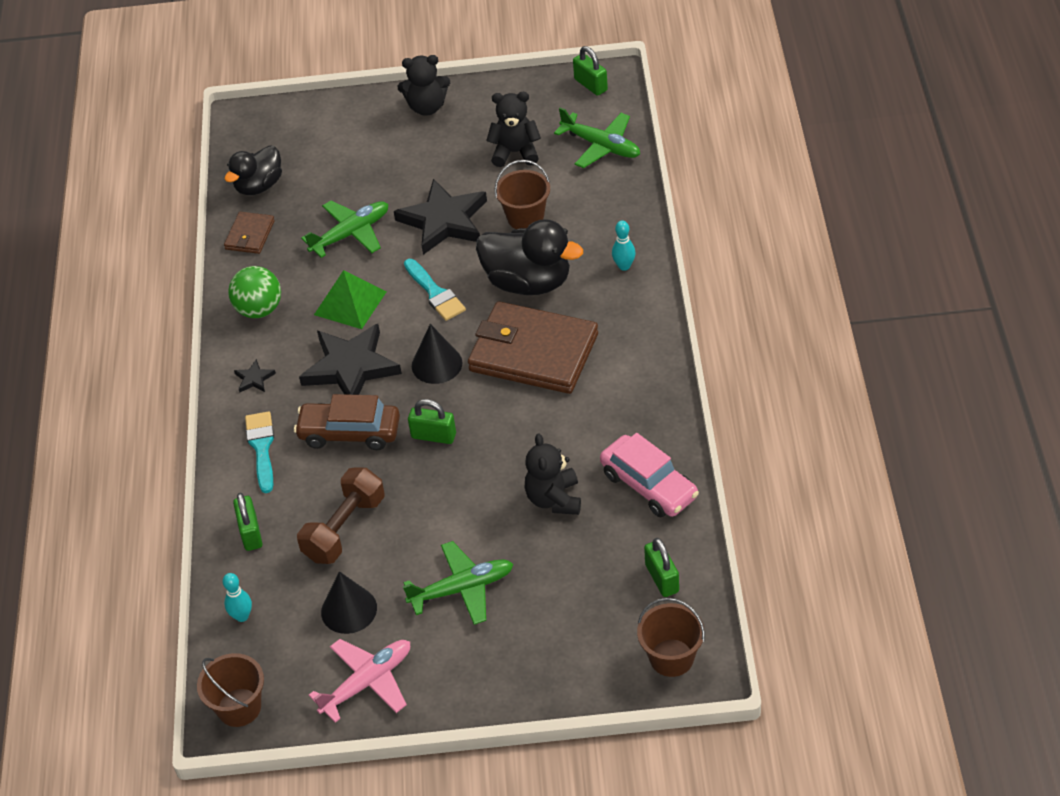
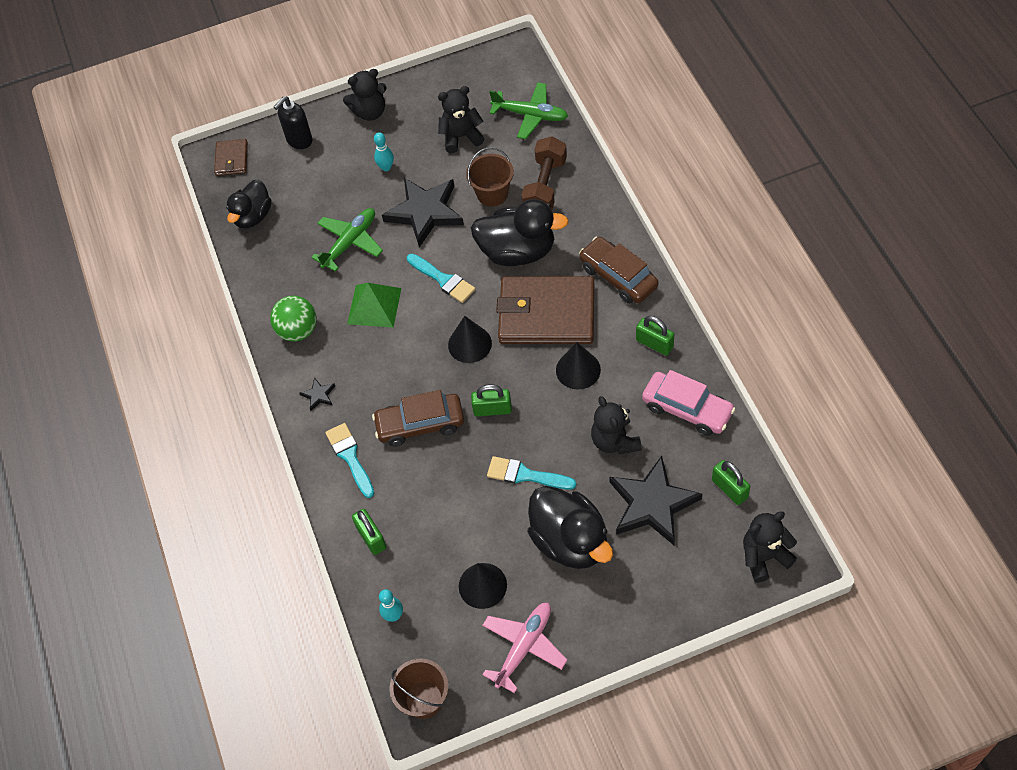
camera: 15 degrees left, 10 degrees up
(250, 235) = (262, 264): brown wallet -> brown wallet (231, 159)
(339, 120) = (299, 140): none -> black soap dispenser
(344, 529) = (450, 513): brown dumbbell -> brown dumbbell (545, 186)
(350, 367) = (397, 364): black star -> black star (652, 504)
(442, 510) = (525, 475): none -> turquoise brush
(462, 589) = (570, 541): green plane -> black duck
(544, 417) = (578, 370): none -> black cone
(590, 85) = (500, 62): green padlock -> green padlock (654, 344)
(624, 266) = (591, 218): turquoise bowling pin -> turquoise bowling pin (386, 167)
(629, 332) = (618, 277): none -> brown car
(671, 658) = (764, 557): brown bucket -> black teddy bear

